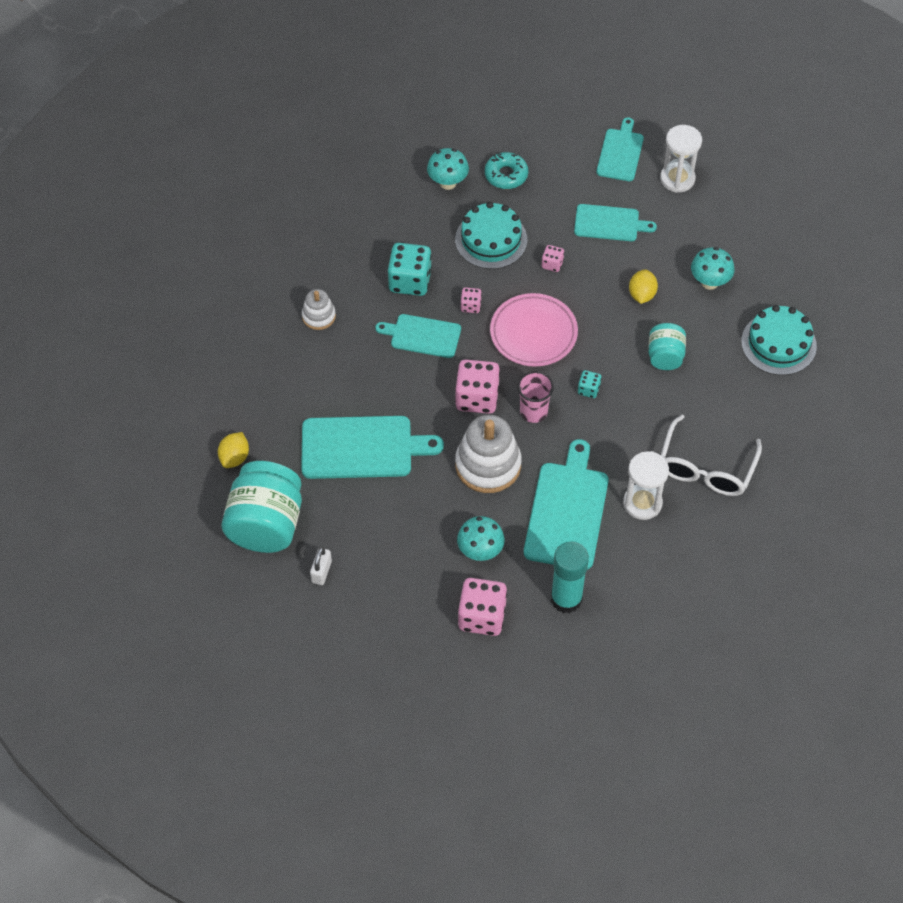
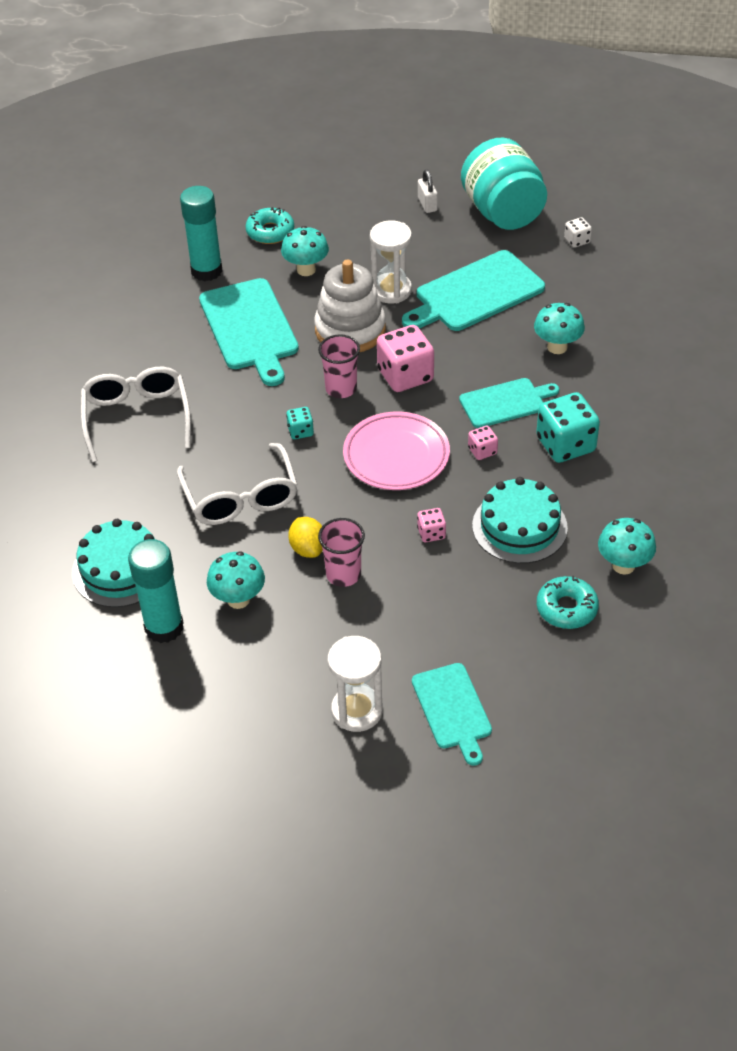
camera: 150 degrees right, 10 degrees down
(235, 457) = (577, 241): yellow lemon -> white dice
(318, 316) = (621, 373): white stacking toy -> none
(344, 363) = (557, 347): none -> turquoise mushroom
(482, 616) = (270, 232): pink dice -> turquoise donut
(609, 223) = (401, 611): turquoise cutting board -> none
(630, 265) = (343, 574): none -> pink cup
(642, 503) = (183, 363): white hourglass -> white hourglass (391, 290)
(665, 356) = (241, 498): turquoise jar -> white glasses
(769, 287) = (164, 627): none -> turquoise glue stick

